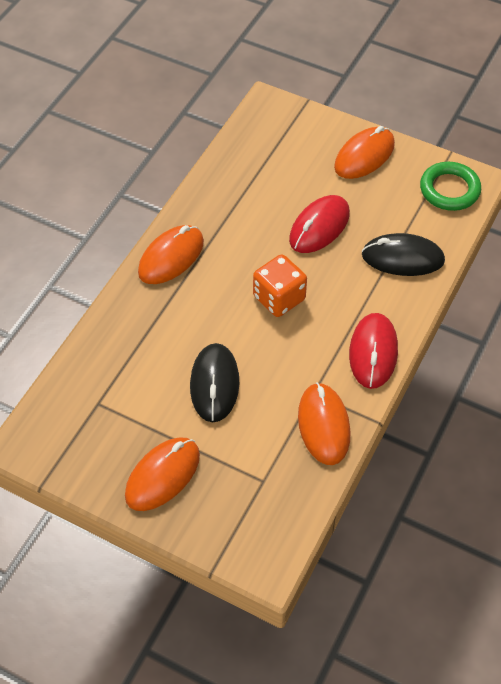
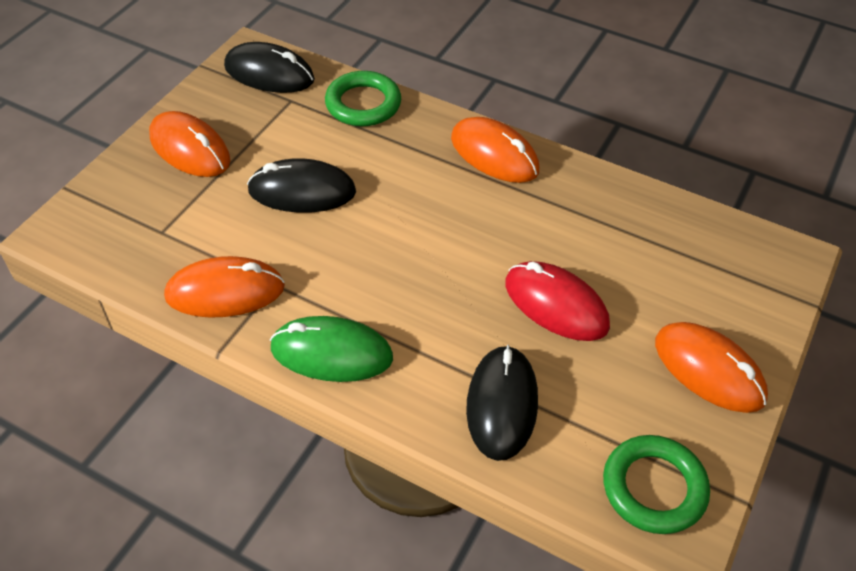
camera: 90 degrees right, 5 degrees down
(59, 424) = (269, 74): none -> black mouse
(106, 348) = (363, 104): none -> green ring
(279, 298) = (428, 255): orange dice -> none
(373, 352) = (331, 353): red mouse -> green mouse

